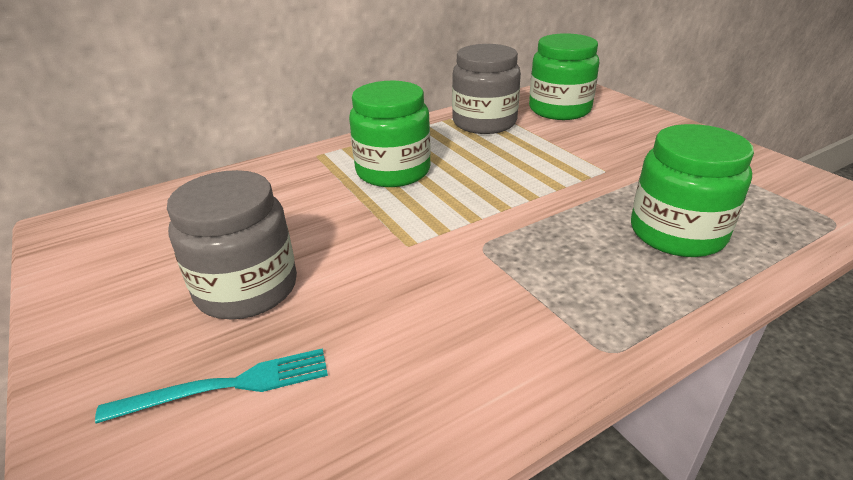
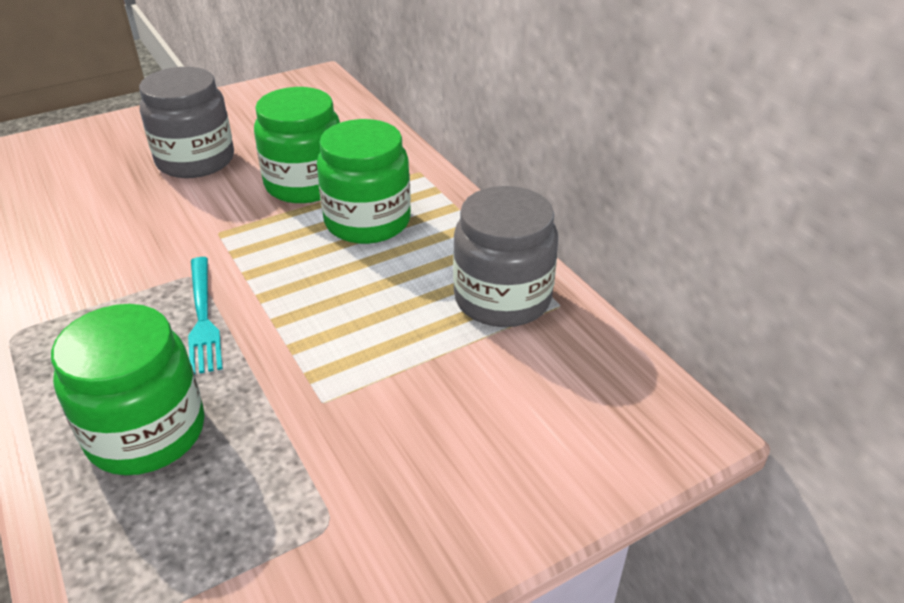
camera: 90 degrees right, 5 degrees up
(227, 386) = (98, 166): turquoise fork -> turquoise fork (203, 317)
(559, 109) = (555, 389): green jar -> green jar (305, 184)

